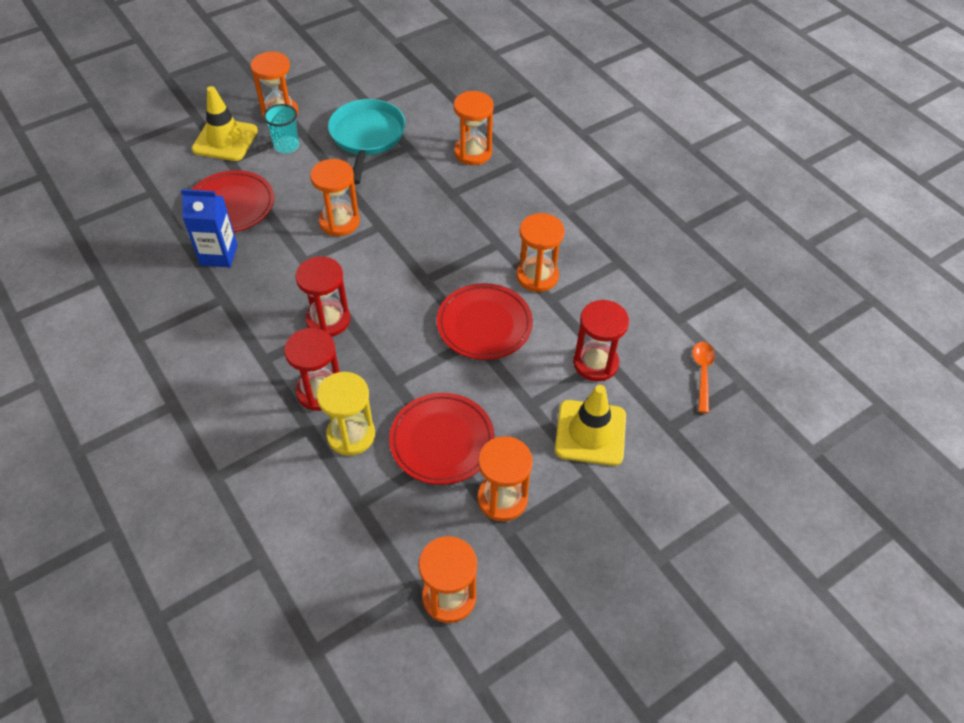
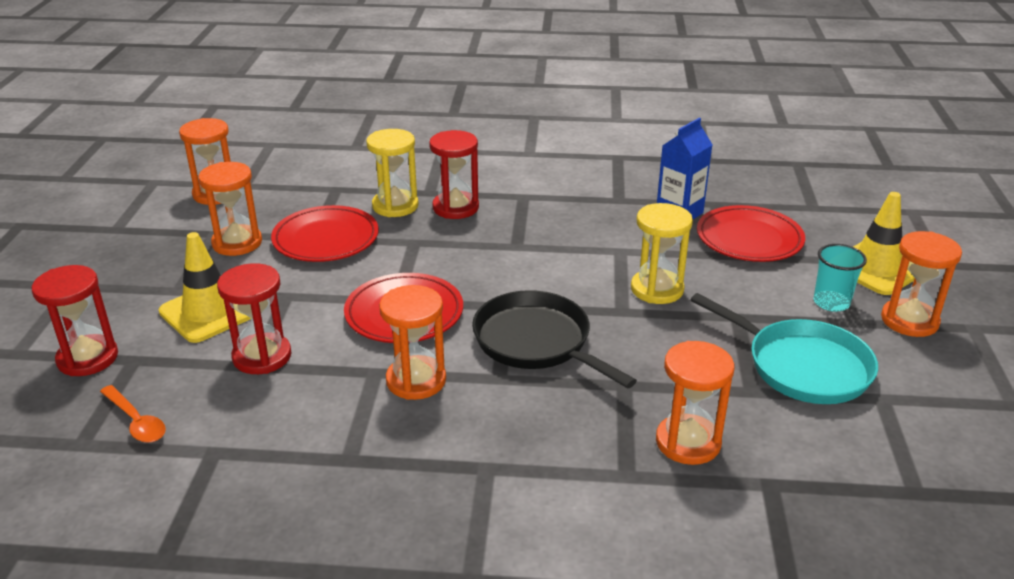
camera: 130 degrees right, 20 degrees down
(328, 320) = (527, 237): red hourglass -> red hourglass (88, 358)
(339, 222) = (657, 289): orange hourglass -> yellow hourglass
(449, 246) = (537, 342): none -> black pan

